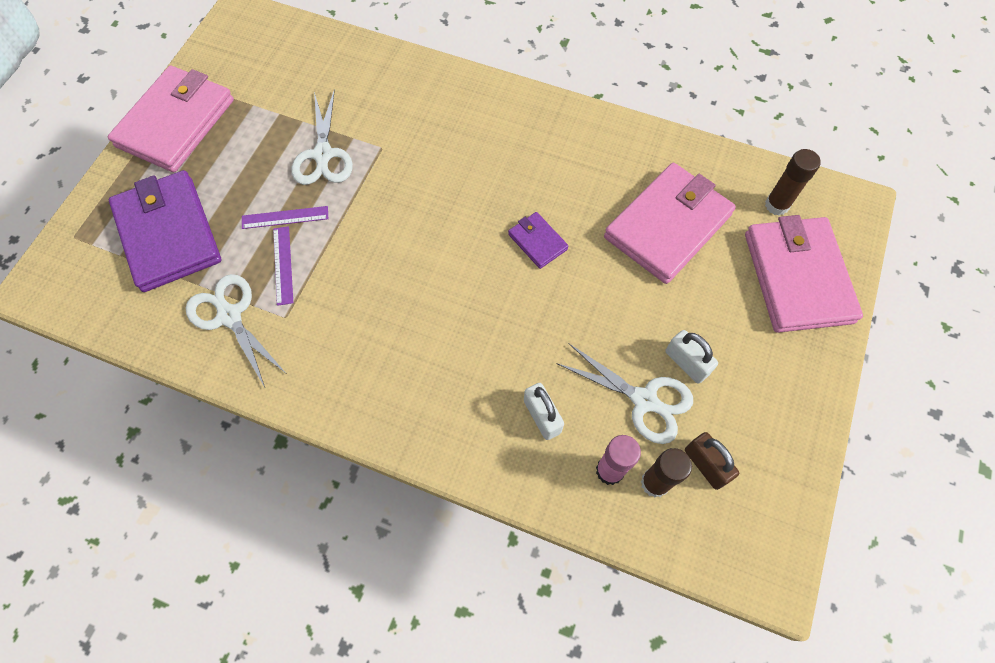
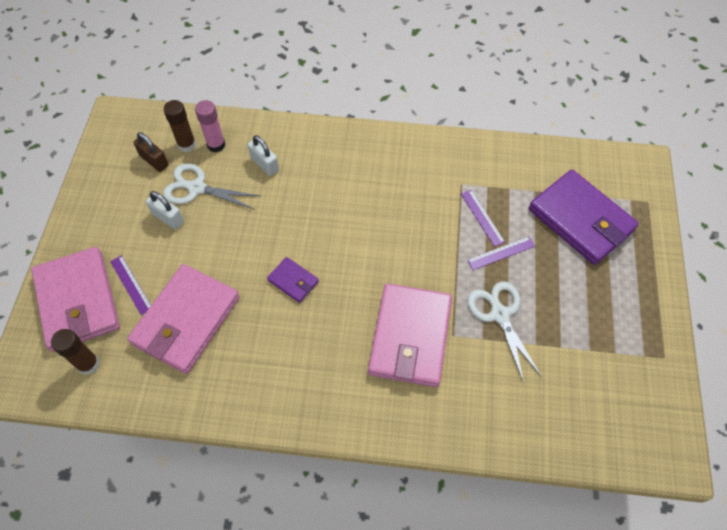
camera: 165 degrees right, 5 degrees down
(176, 123) = (643, 314): pink wallet -> pink wallet (410, 337)
(230, 316) = (499, 176): white scissors -> none
(733, 283) = (131, 284): none -> purple ruler

